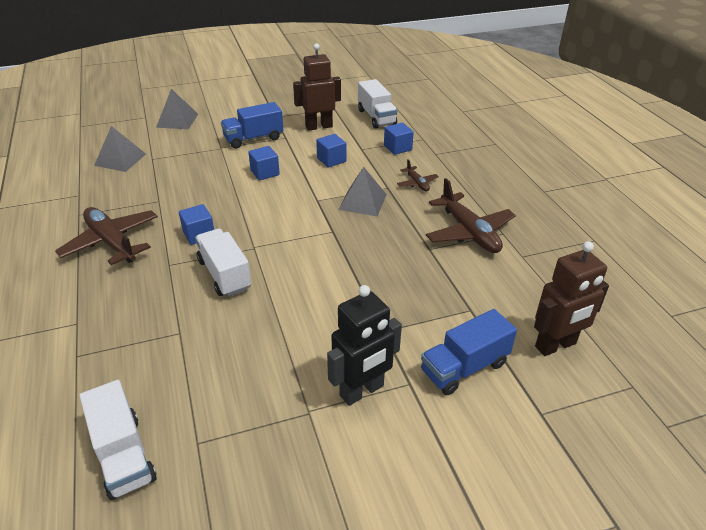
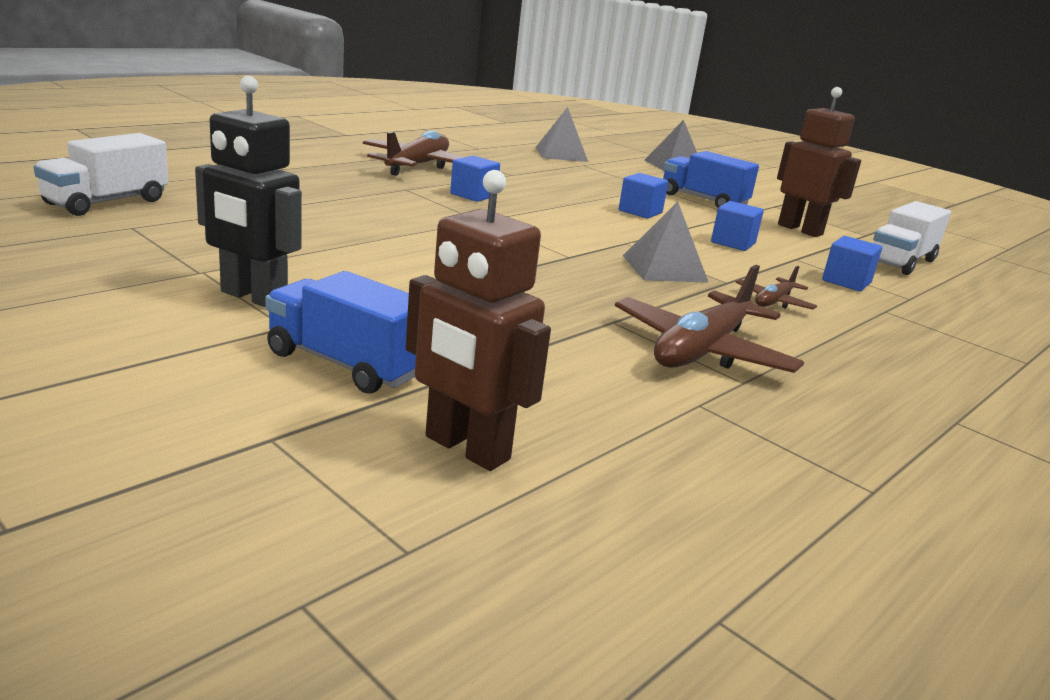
camera: 60 degrees right, 15 degrees down
(224, 274) = (414, 212): white truck -> none

